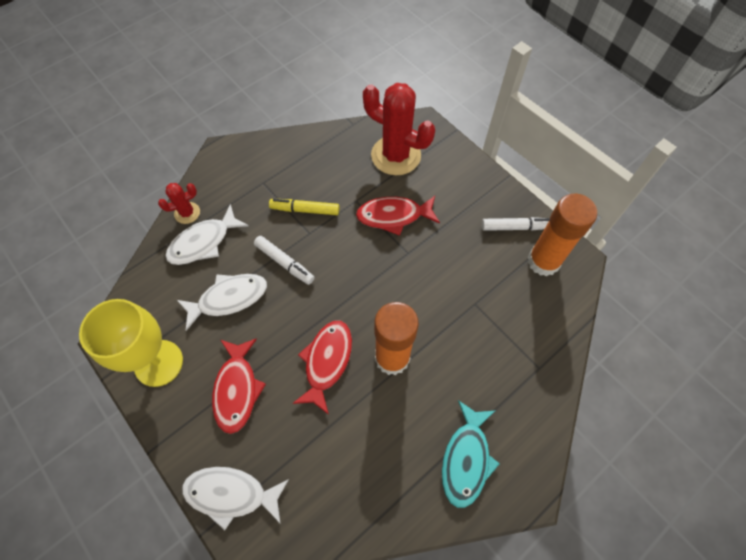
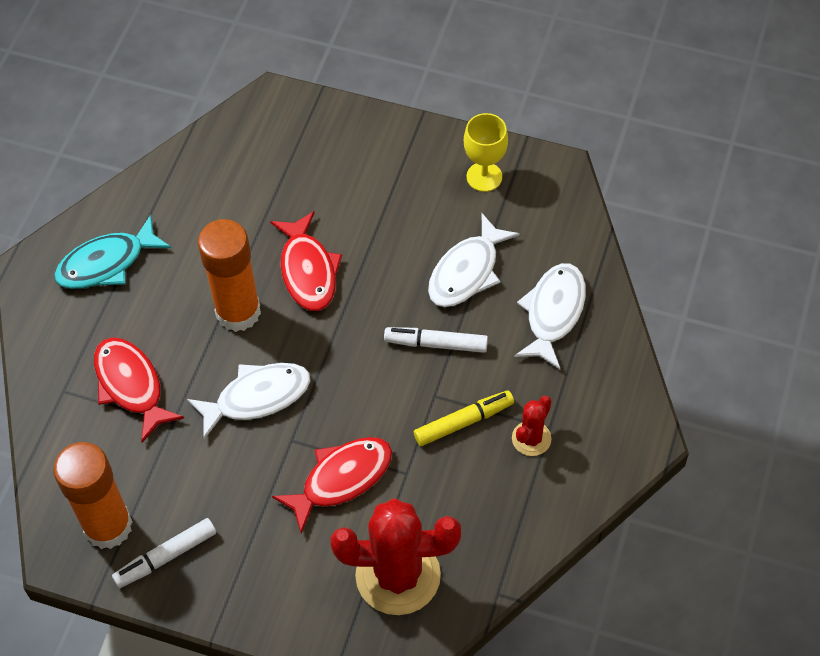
camera: 150 degrees right, 5 degrees down
(158, 363) = (484, 177): yellow goblet -> yellow goblet, size x0.62
(187, 213) = (607, 335): red cactus -> red cactus (531, 438)
(231, 494) = (319, 123): white fish -> white fish (257, 397)
(237, 389) = (383, 198): red fish -> red fish (131, 385)
(466, 459) = (107, 263): turquoise fish -> turquoise fish turned 105 degrees counterclockwise

